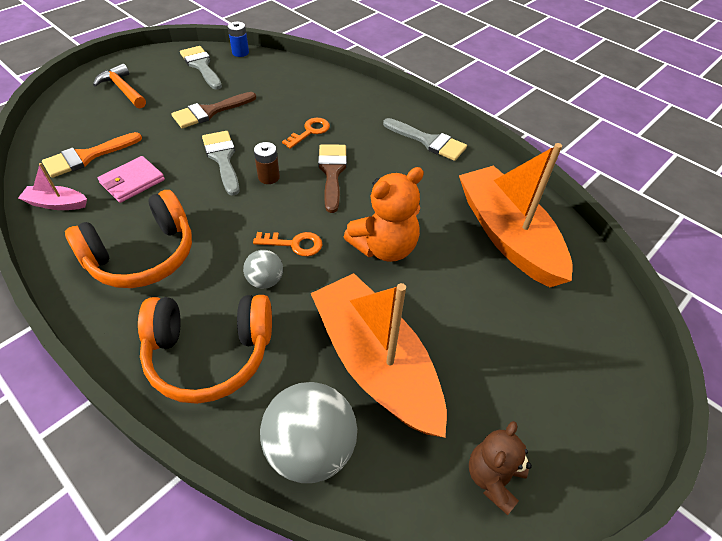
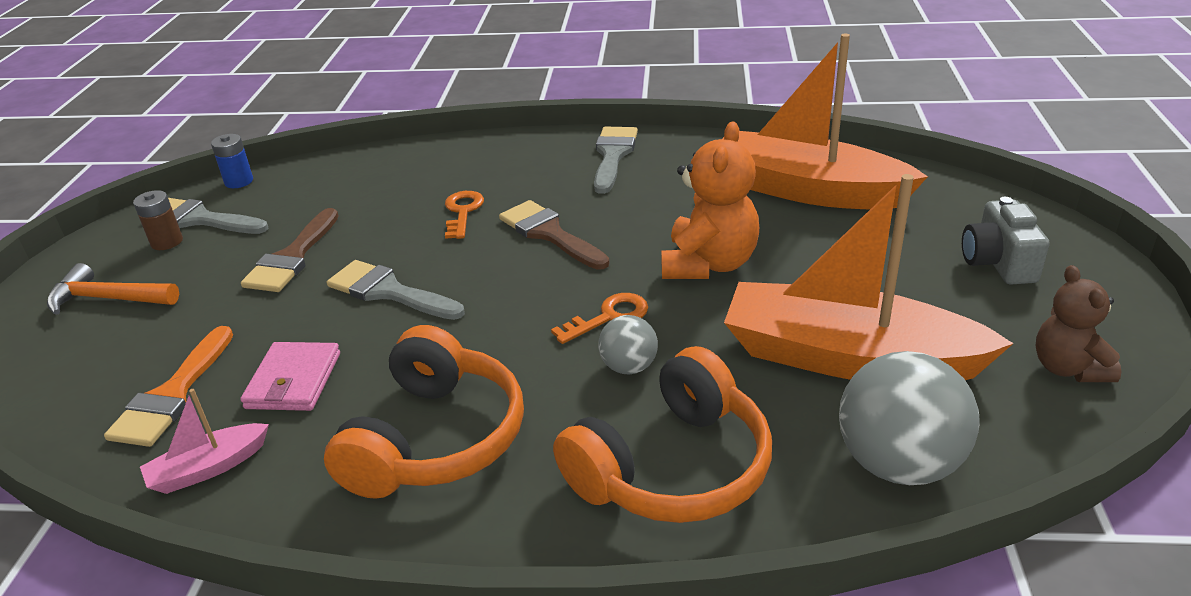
camera: 35 degrees left, 15 degrees down
(269, 177) = (479, 277): brown battery -> brown battery (167, 242)
(428, 141) = (613, 155): grey brush -> grey brush turned 75 degrees counterclockwise
(557, 372) = (998, 263): none -> grey camera

